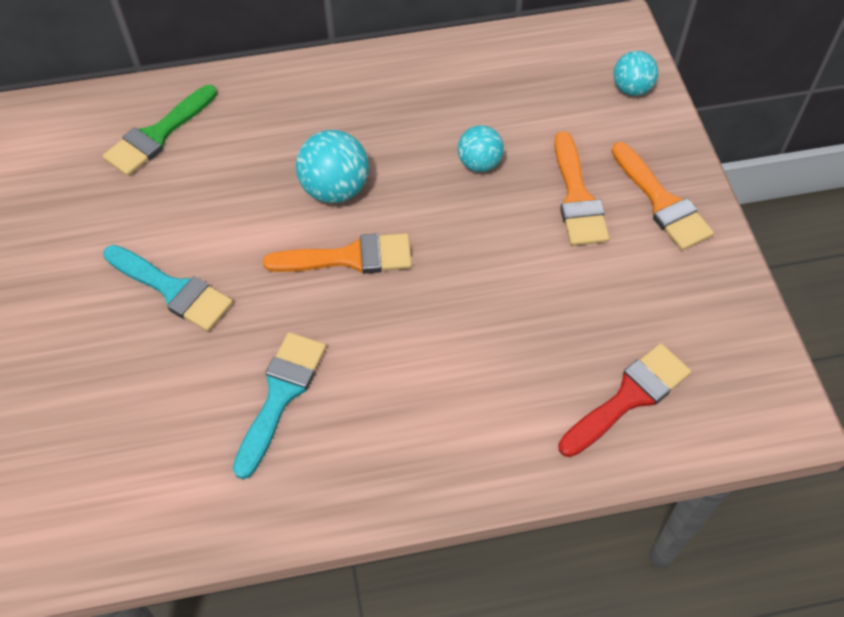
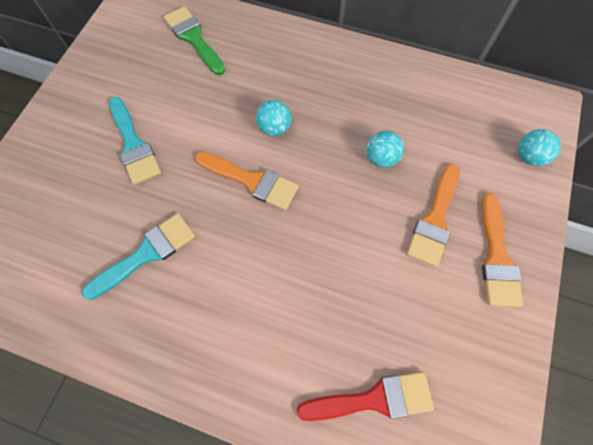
camera: 30 degrees right, 10 degrees up
(158, 134) = (194, 38): green brush -> green brush turned 75 degrees clockwise
(335, 189) = (274, 128): turquoise ball -> turquoise ball, size x0.65

